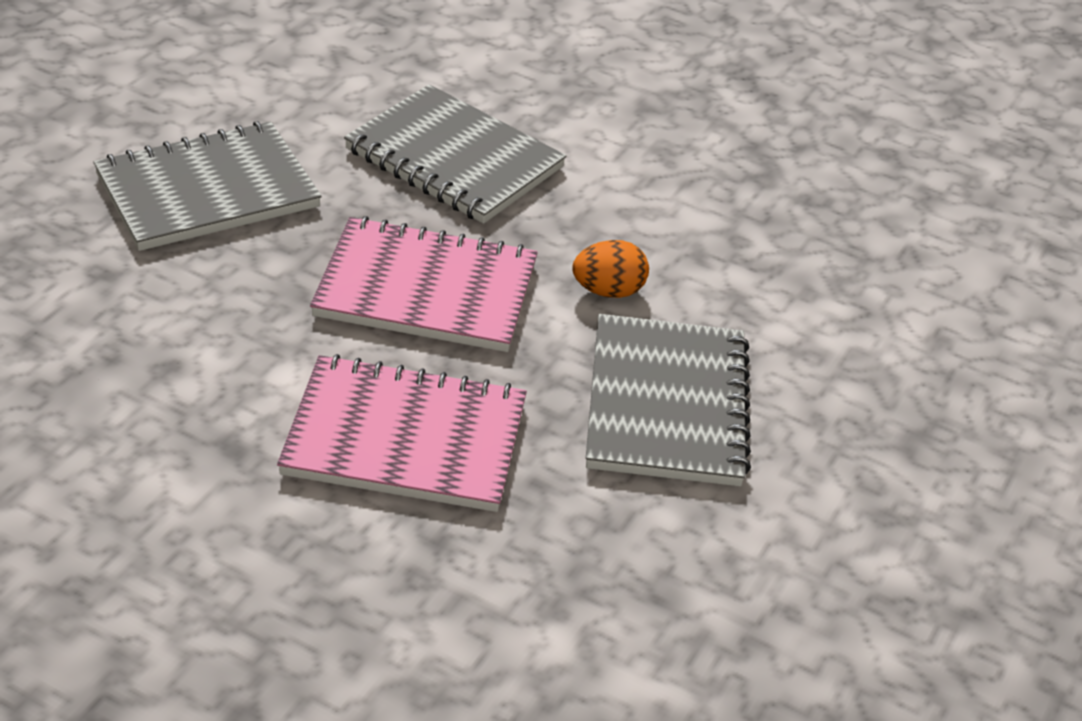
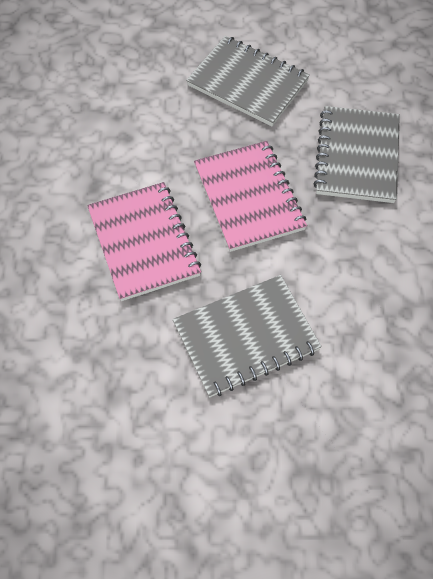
camera: 65 degrees right, 20 degrees up
(608, 291) = (311, 271): orange egg -> none

